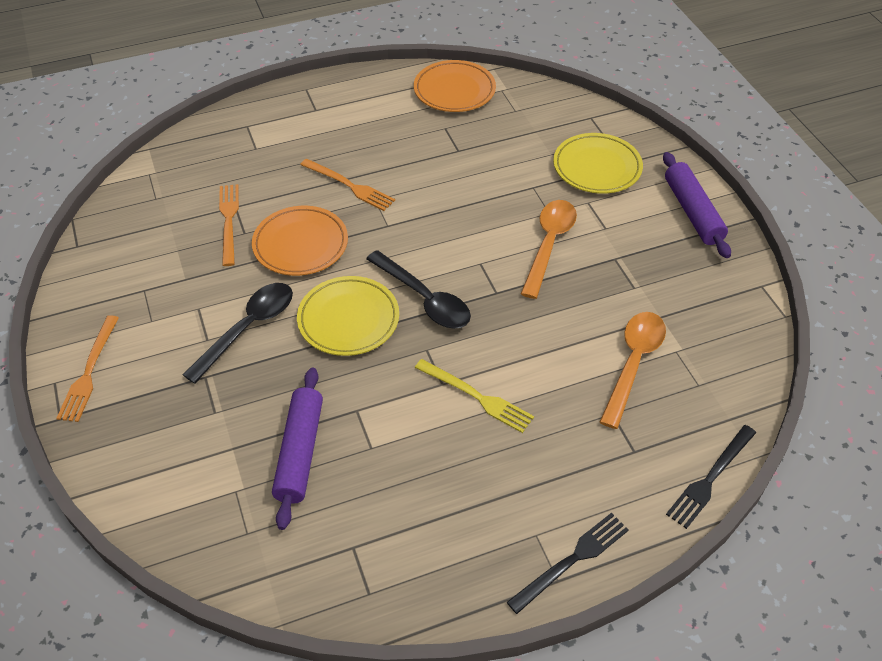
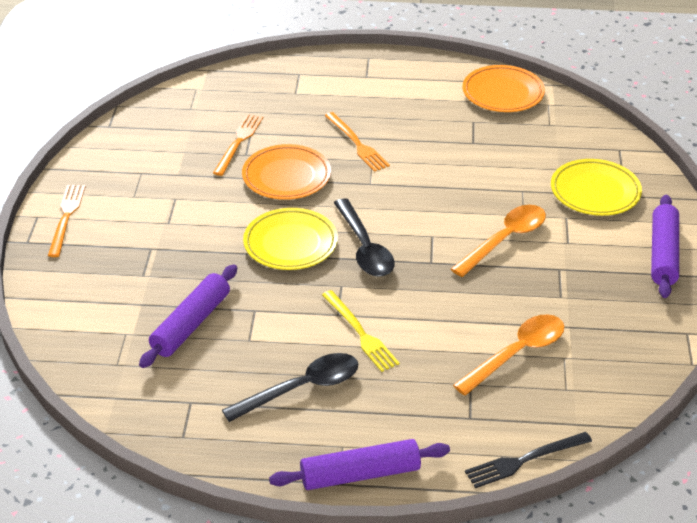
camera: 25 degrees right, 10 degrees down
(89, 372) = (66, 217): orange fork -> orange fork turned 150 degrees clockwise
(248, 328) = (205, 225): black spoon -> black spoon (302, 388)
(572, 560) = (360, 474): black fork -> purple rolling pin

